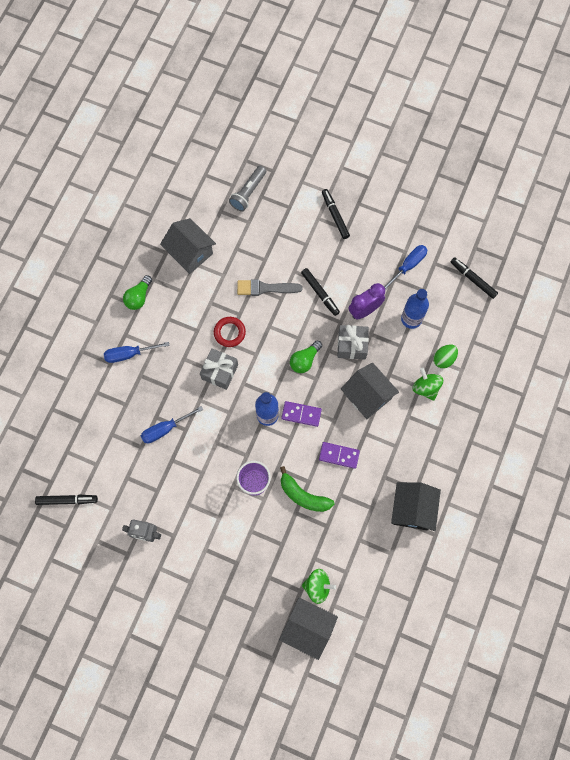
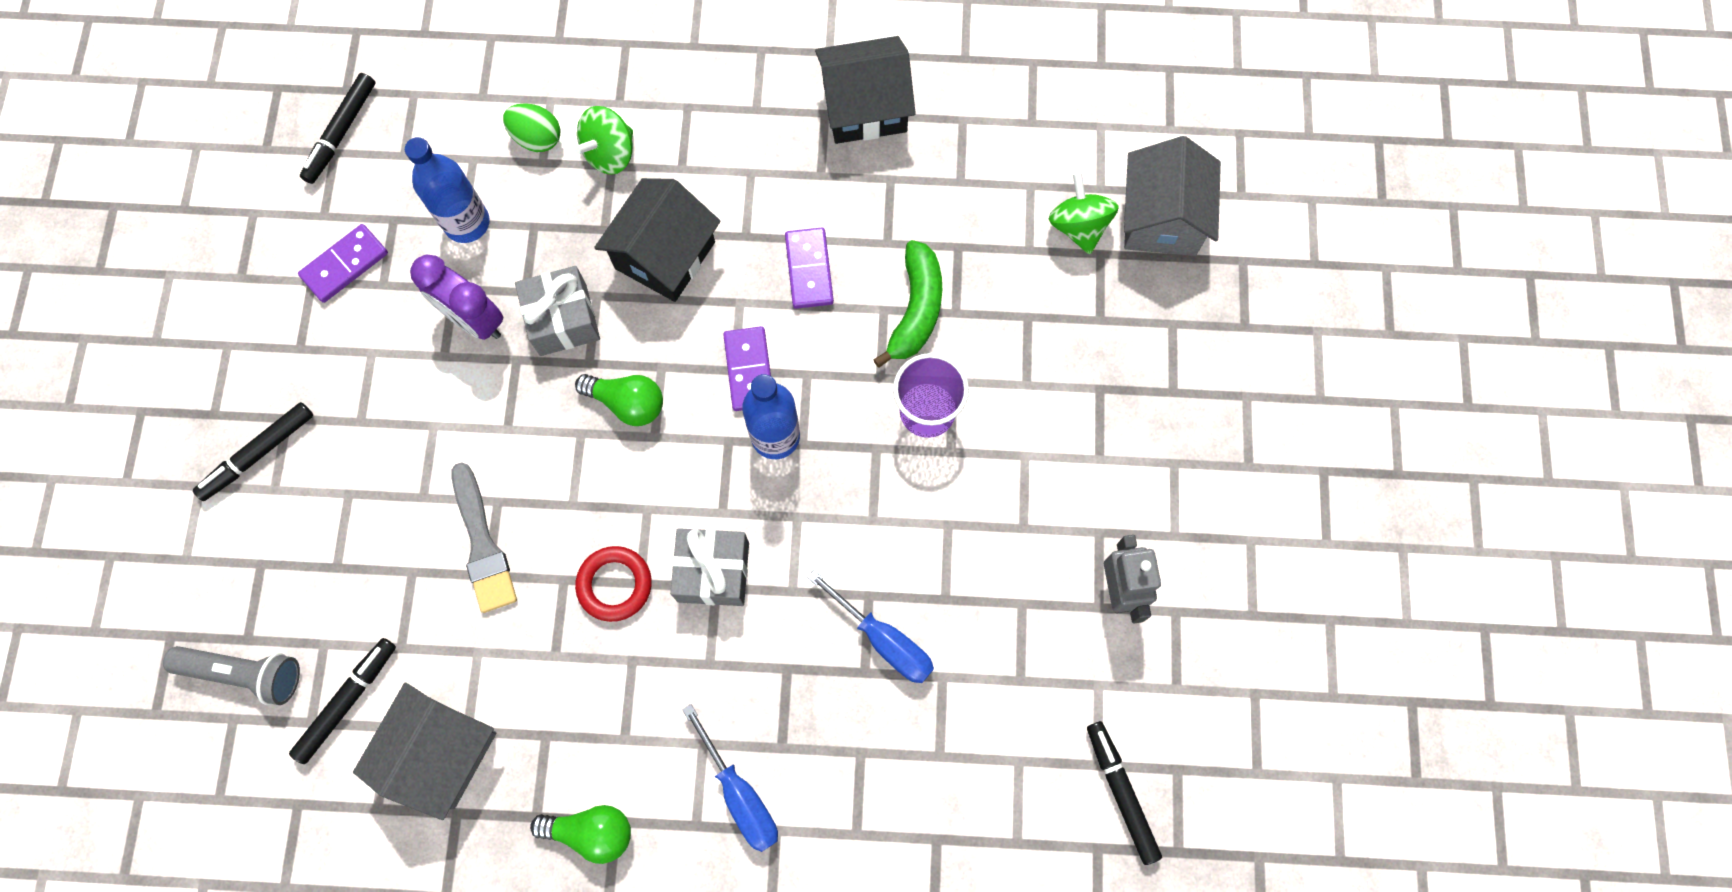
camera: 110 degrees left, 0 degrees up
(320, 293) = (461, 423): black marker -> black marker (348, 701)
(367, 396) = (665, 255): grey house -> black house
(408, 266) = (345, 265): blue screwdriver -> purple domino

